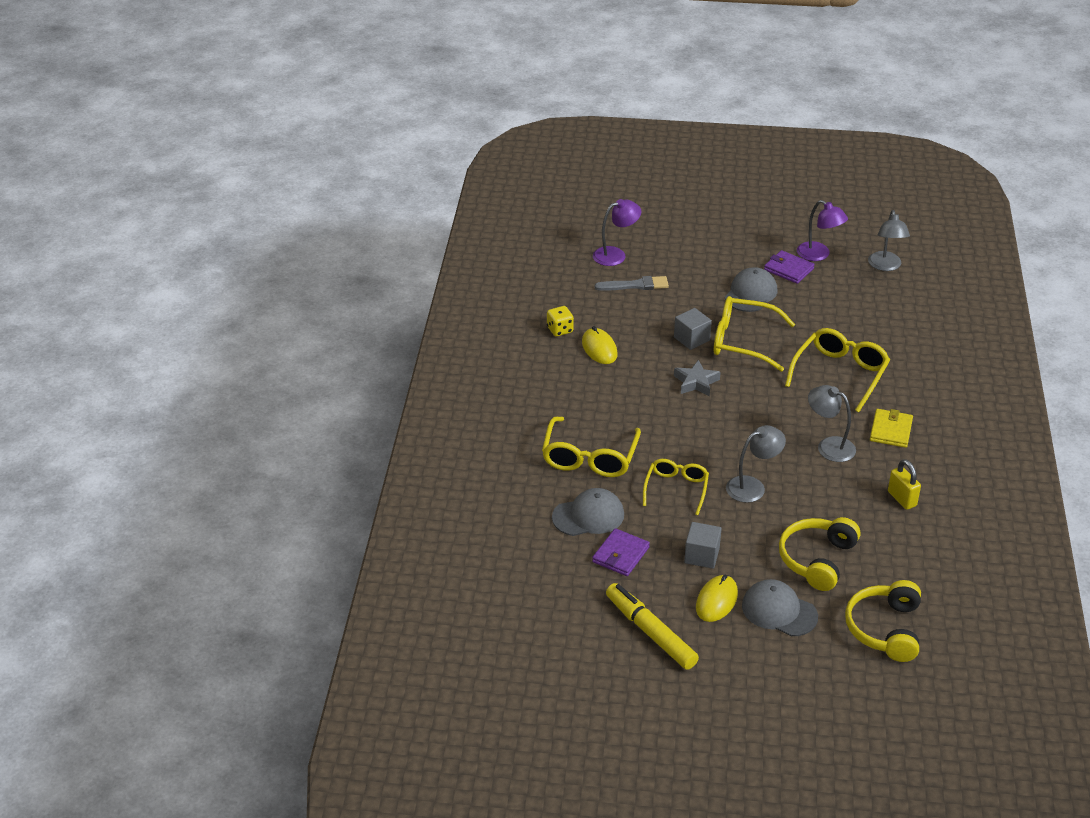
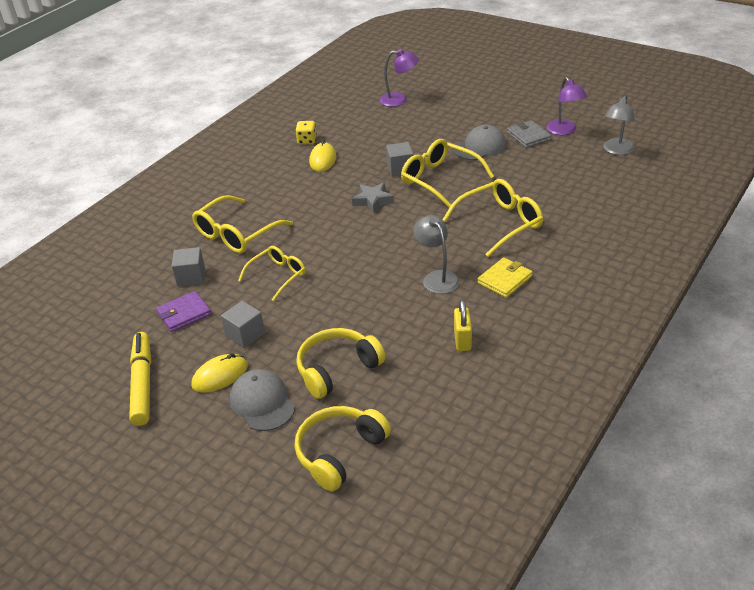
camera: 30 degrees right, 0 degrees up
(588, 516) = (191, 277): grey cap -> grey cube
(635, 285) = (394, 123): grey brush -> none
(752, 486) = (341, 291): grey lamp -> none
(788, 269) = (528, 136): purple wallet -> grey wallet

